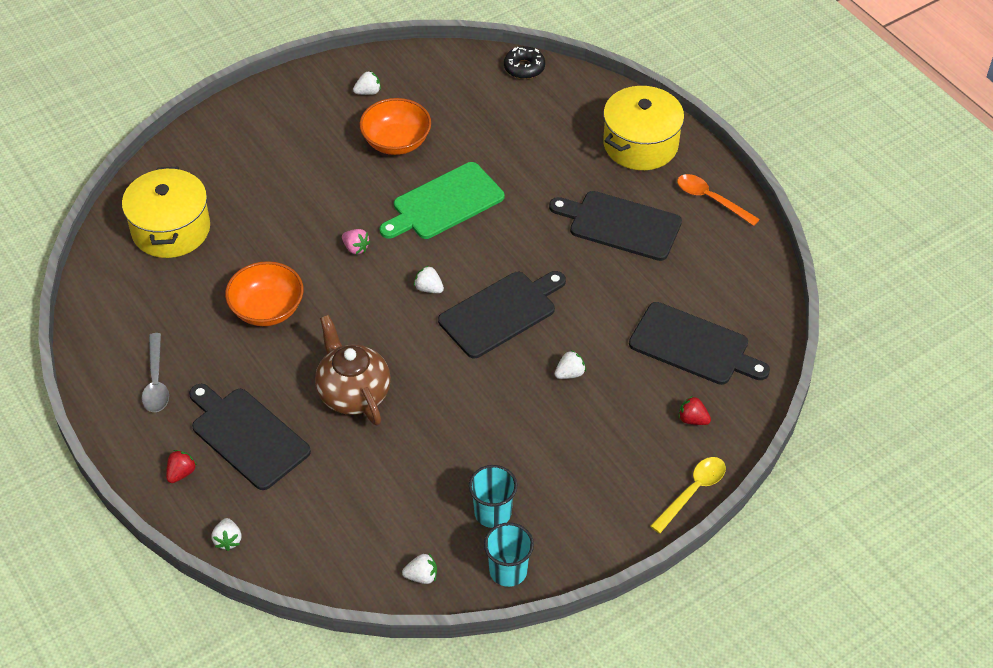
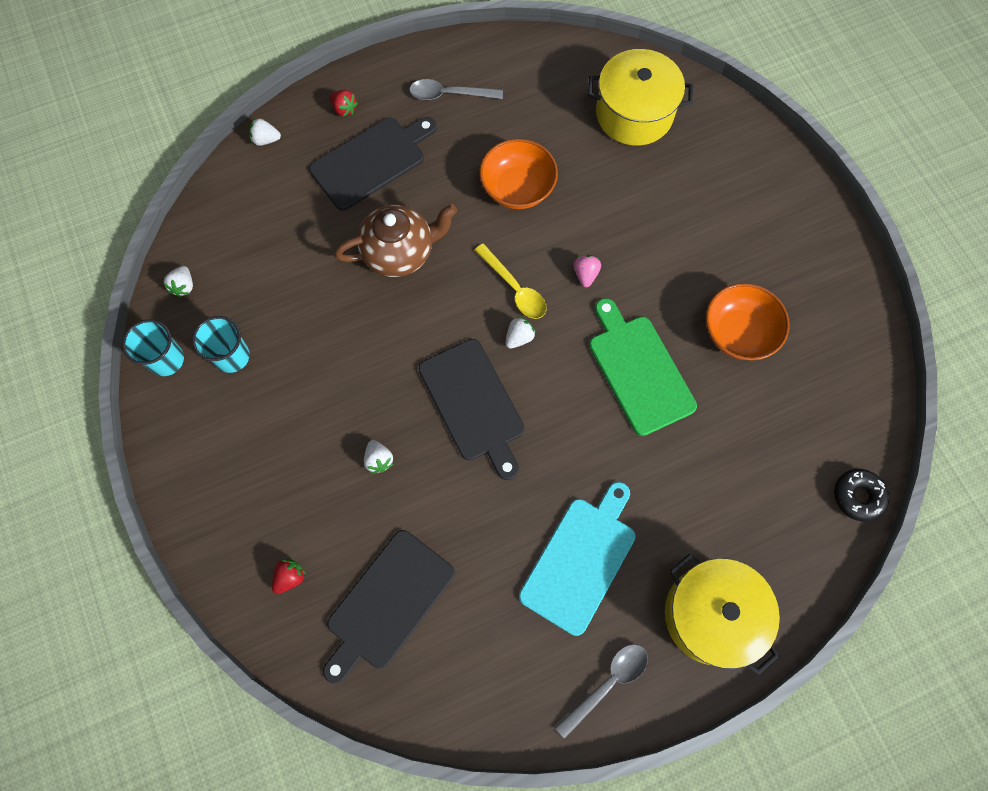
camera: 100 degrees right, 20 degrees up
(355, 248) = (585, 274): pink strawberry -> pink strawberry turned 135 degrees clockwise
(368, 92) = (821, 312): white strawberry -> none
(620, 225) = (580, 560): black cutting board -> turquoise cutting board
(692, 492) = (202, 554): yellow spoon -> yellow spoon (514, 288)
(711, 199) = (607, 683): orange spoon -> grey spoon

